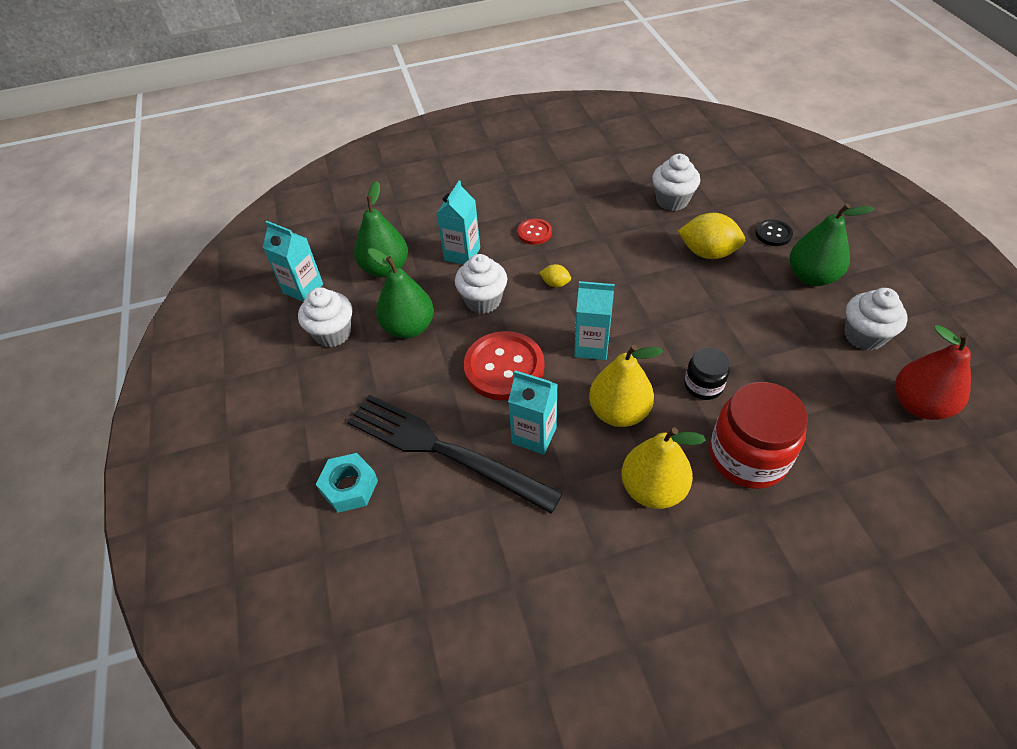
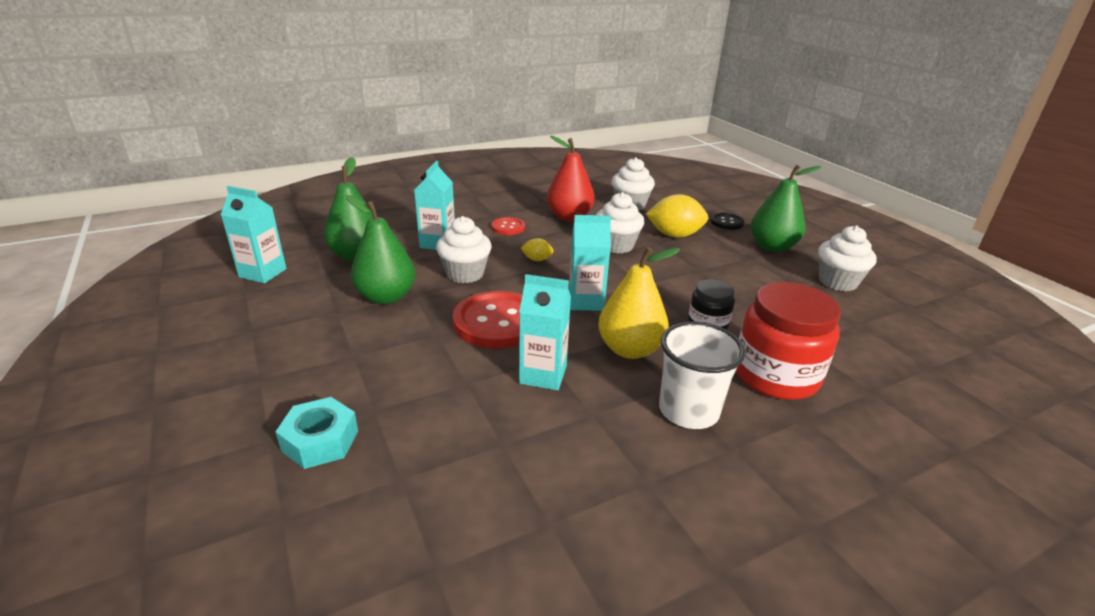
camera: 15 degrees left, 20 degrees down
(333, 333) = (297, 305): white cupcake -> white cupcake (616, 245)
(443, 450) = (439, 396): black fork -> none
(653, 489) = (688, 411): yellow pear -> white cup
(919, 405) = (913, 325): red pear -> red pear (569, 217)

